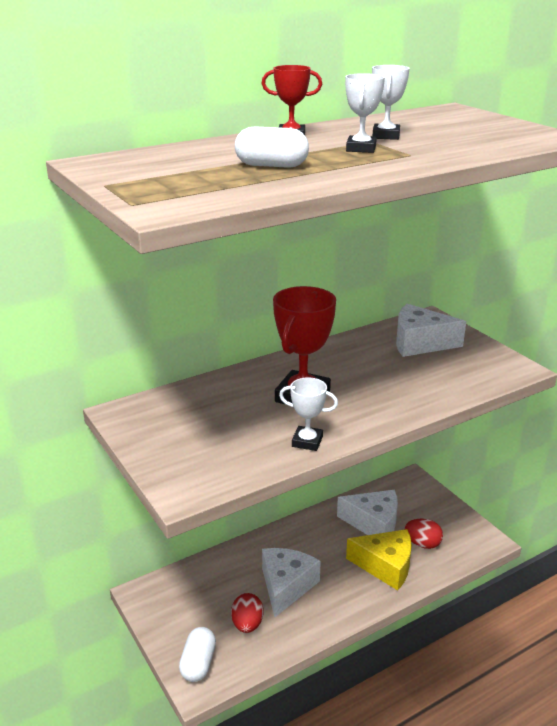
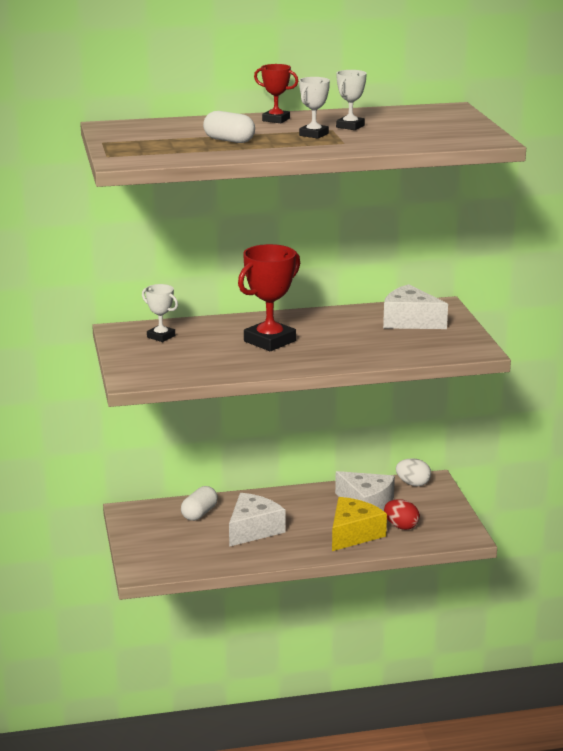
camera: 20 degrees right, 5 degrees down
(198, 663) = (148, 560): white capsule -> white capsule (199, 513)
(247, 624) = (203, 546): red egg -> none
(307, 441) = (247, 368): white trophy -> white trophy (161, 336)
(385, 566) = (353, 534): yellow cheese -> yellow cheese turned 90 degrees counterclockwise
(398, 487) = (413, 484): none -> white egg

